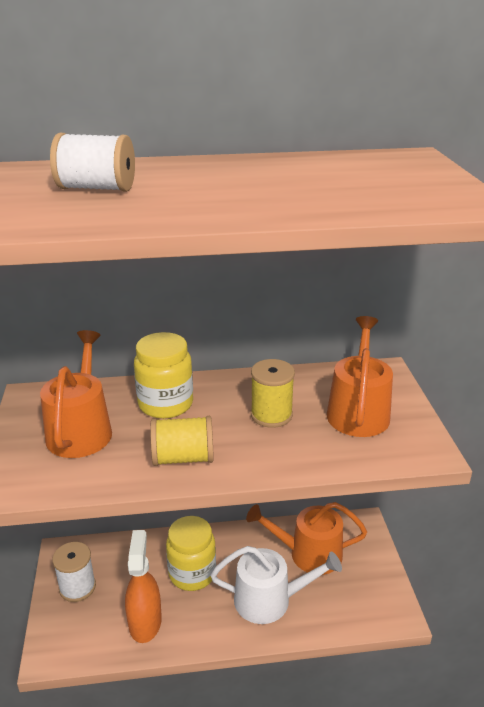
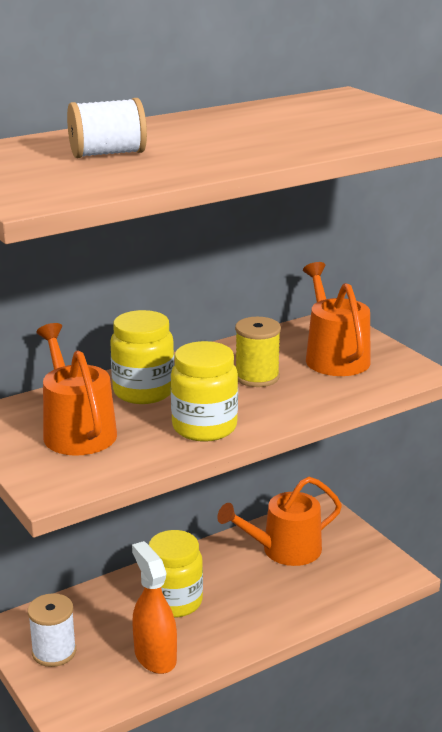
camera: 25 degrees left, 5 degrees down
(183, 458) = (204, 427): yellow spool -> yellow jar
(269, 600) = (271, 599): white watering can -> none

